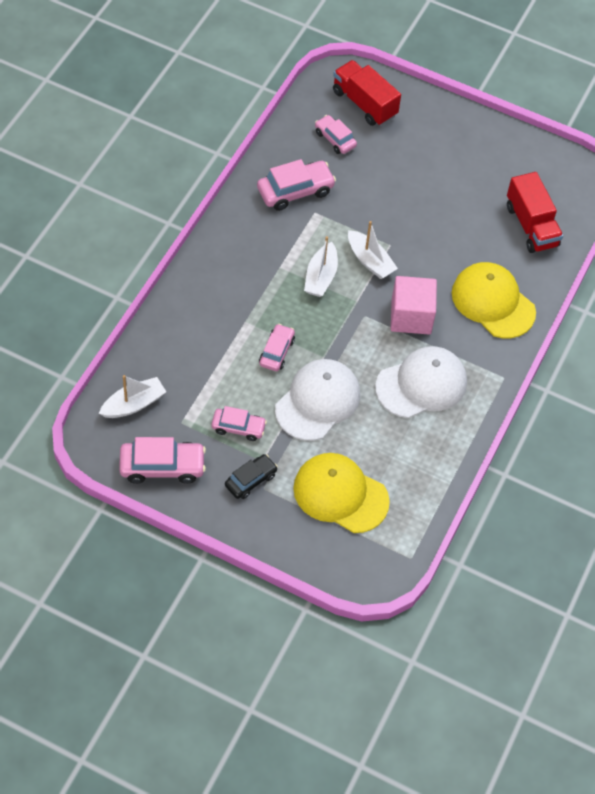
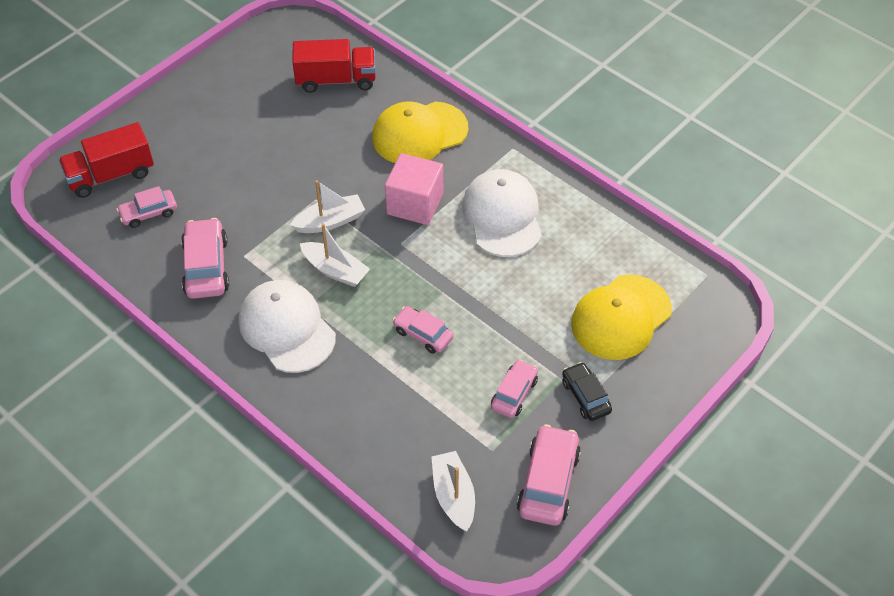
camera: 70 degrees left, 5 degrees down
(317, 401) = (499, 311): white cap -> white cap (287, 328)

